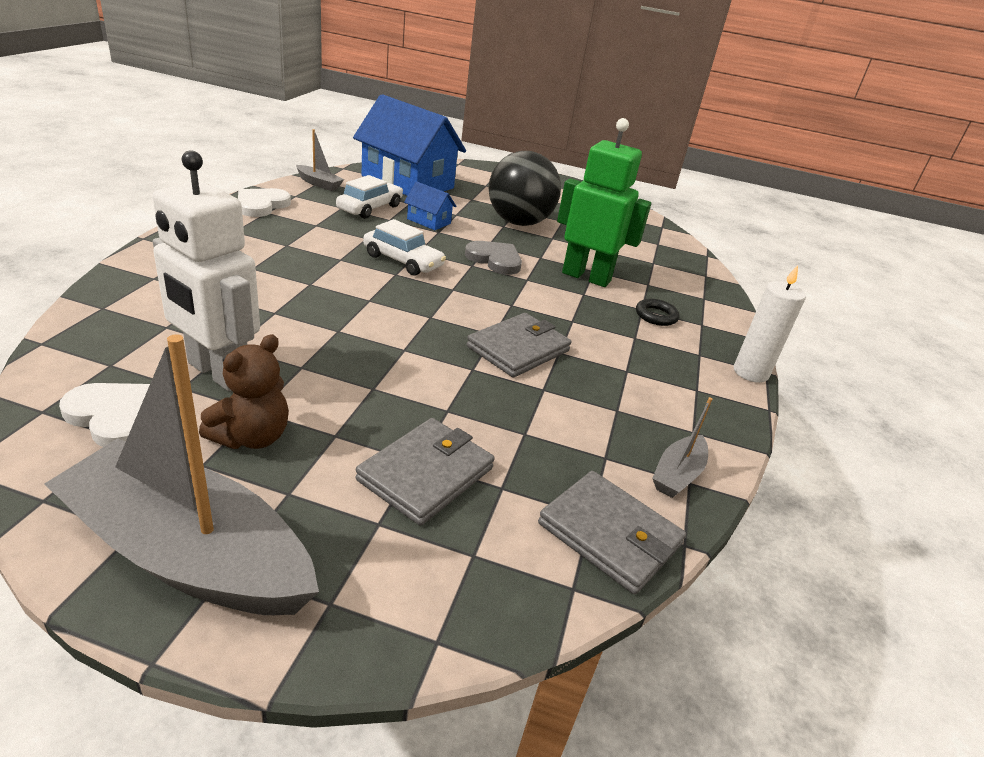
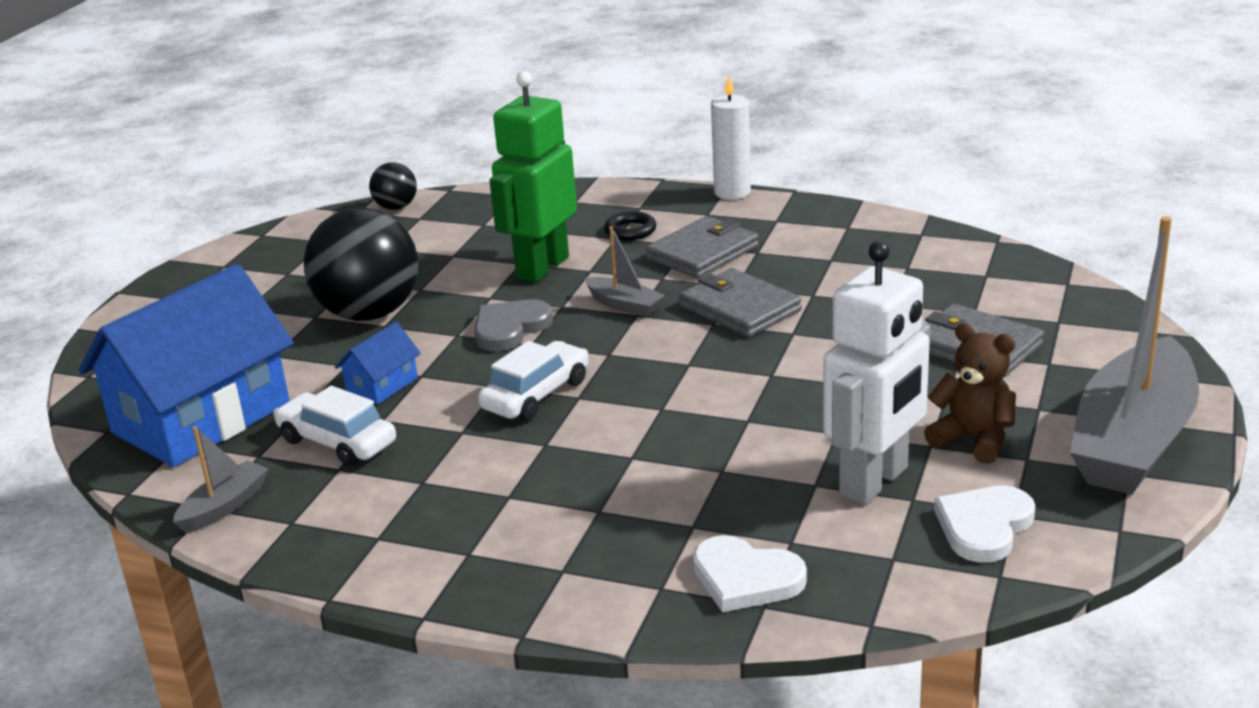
camera: 80 degrees left, 5 degrees down
(261, 205) = (346, 548): white heart -> white heart (745, 578)
(609, 534) = (1004, 268): grey wallet -> grey wallet (703, 253)
(672, 237) = (396, 207): none -> black ball
(677, 474) = (914, 238): grey boat -> grey boat (624, 305)

